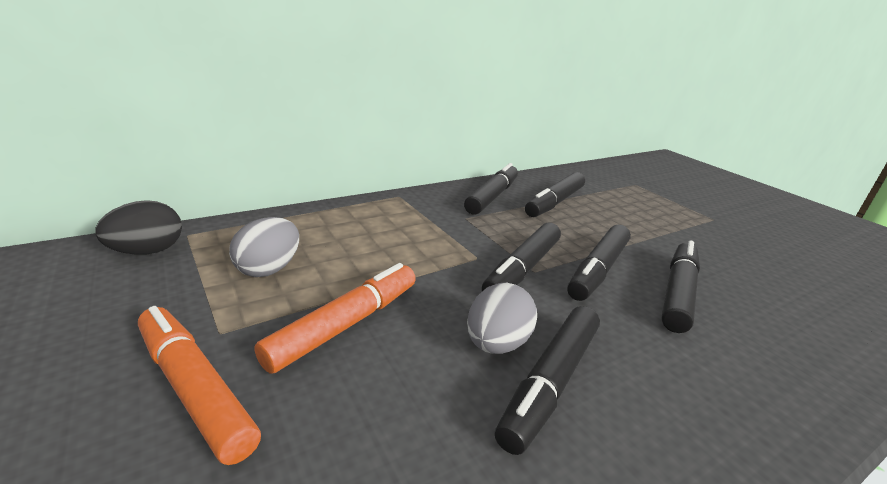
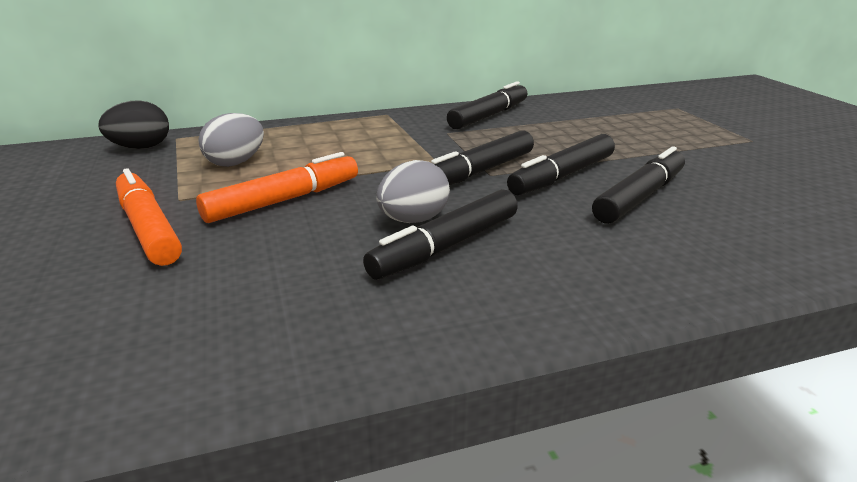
camera: 15 degrees right, 0 degrees up
(554, 202) = (558, 122): black marker -> none

